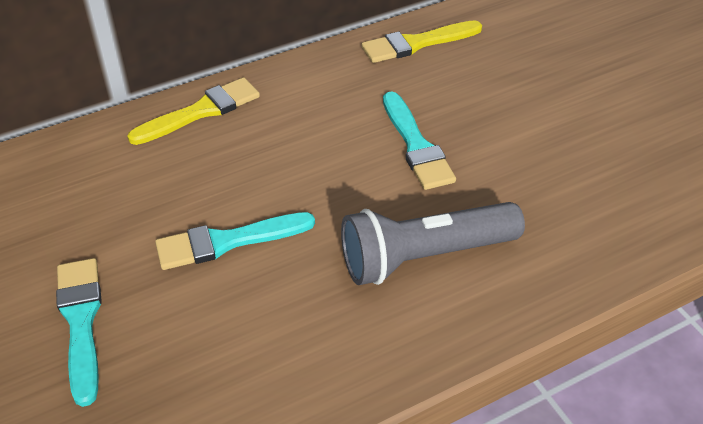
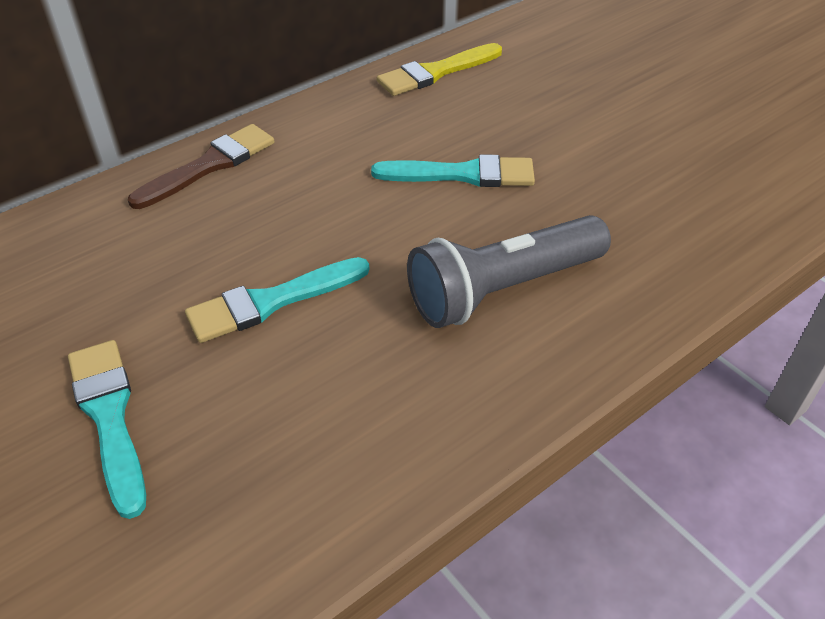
camera: 10 degrees left, 0 degrees up
(201, 111) = (209, 165): yellow brush -> brown brush
(416, 146) = (462, 174): turquoise brush -> turquoise brush turned 60 degrees counterclockwise

